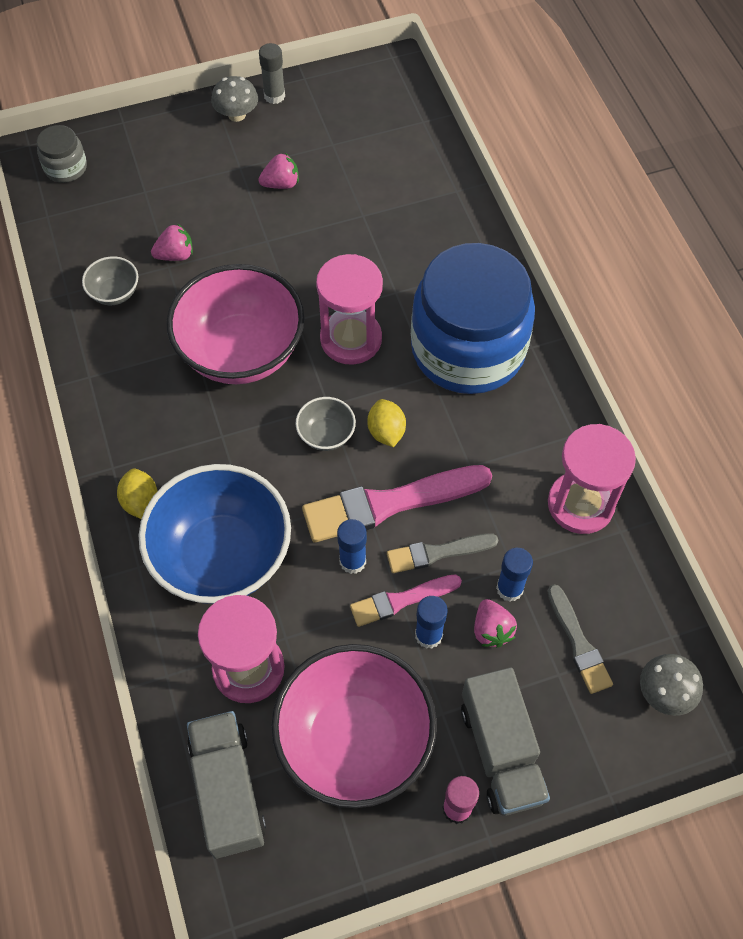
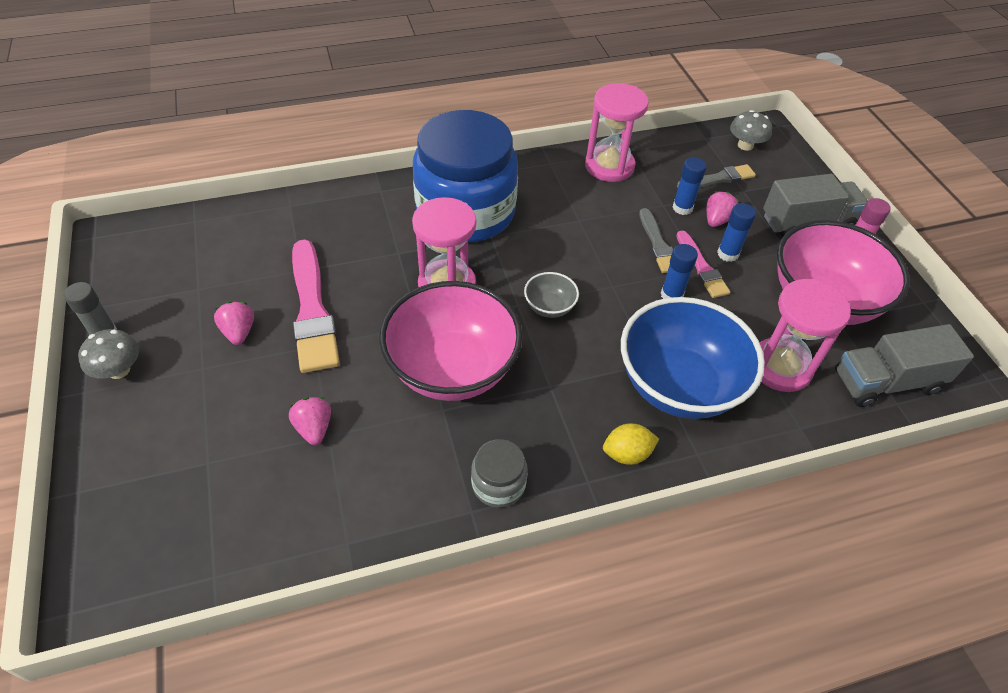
camera: 90 degrees left, 10 degrees down
(66, 167) = (134, 558): grey jar -> grey jar (498, 484)
(114, 293) = (357, 489): grey bowl -> none
(386, 432) = (547, 267): yellow lemon -> none
(389, 503) = (616, 269): pink brush -> pink brush (312, 311)
(491, 630) = (717, 220): pink strawberry -> pink strawberry turned 45 degrees counterclockwise

